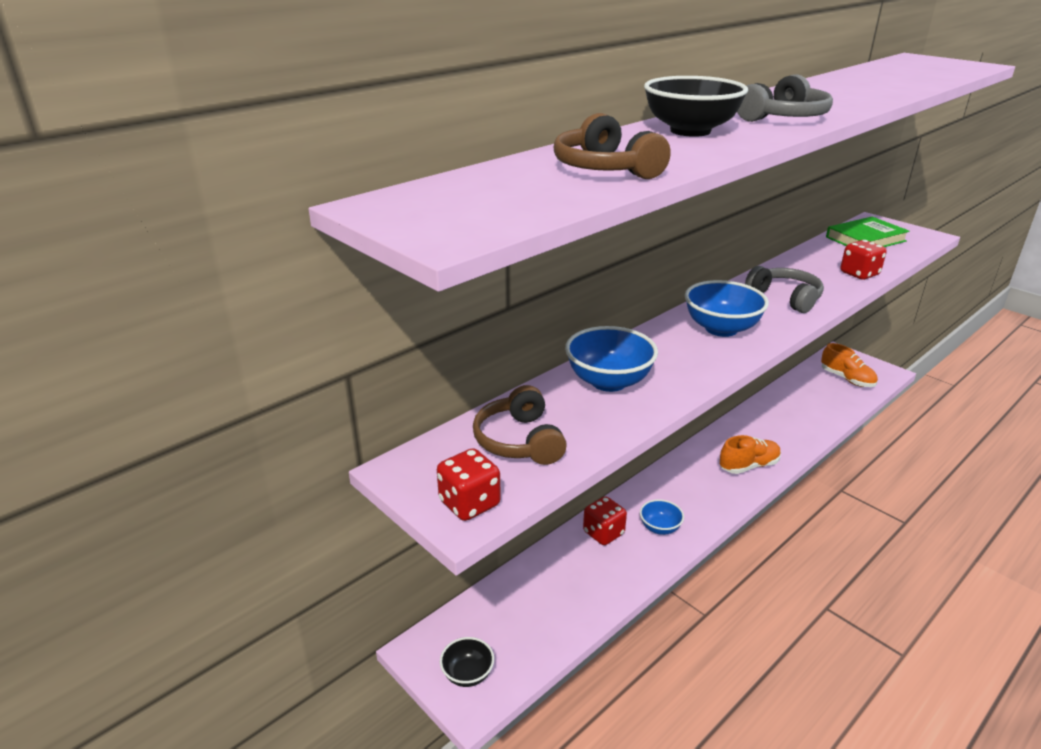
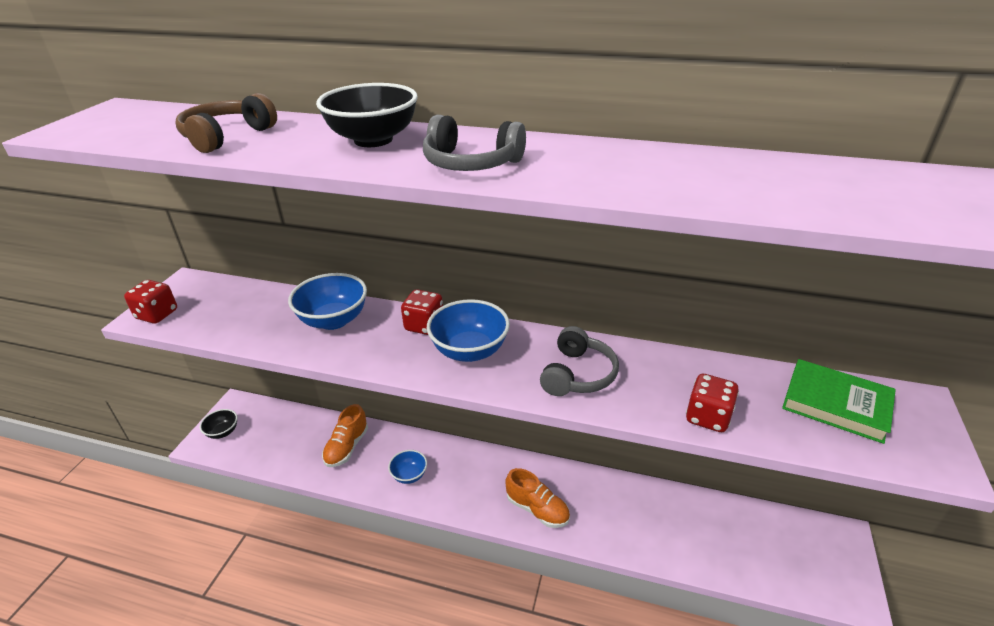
camera: 60 degrees right, 5 degrees up
(519, 441) = (233, 309): brown headphones -> none
(603, 533) = (384, 445): red dice -> red dice (424, 325)
(847, 379) = (788, 556): orange shoe -> orange shoe (347, 447)

